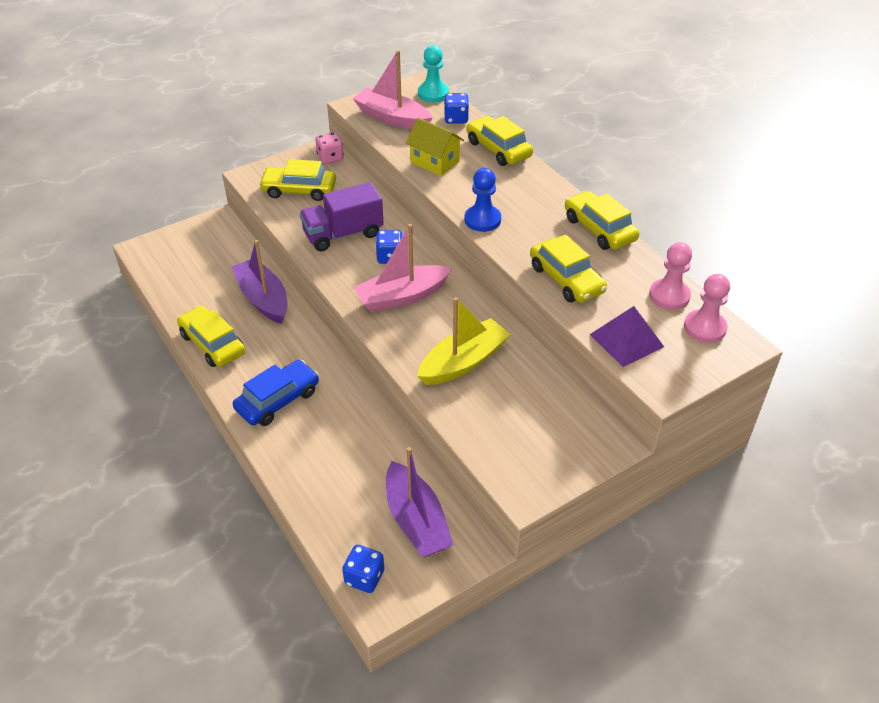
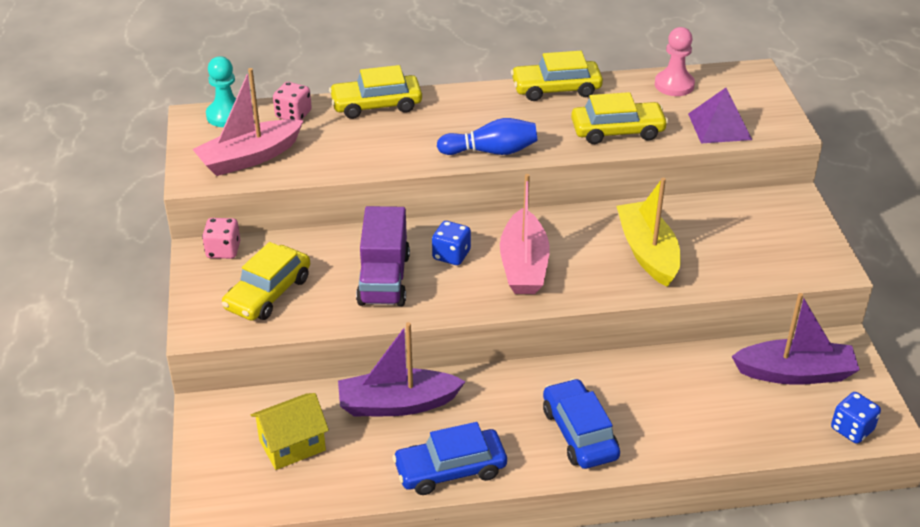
camera: 65 degrees left, 5 degrees down
(212, 344) = (450, 469): yellow car -> blue car
(435, 162) = (364, 152): yellow house -> yellow house (292, 445)
(456, 119) = (293, 115): blue dice -> pink dice
(482, 220) = (491, 151): blue pawn -> blue bowling pin
(705, 328) = (725, 82): pink pawn -> none

